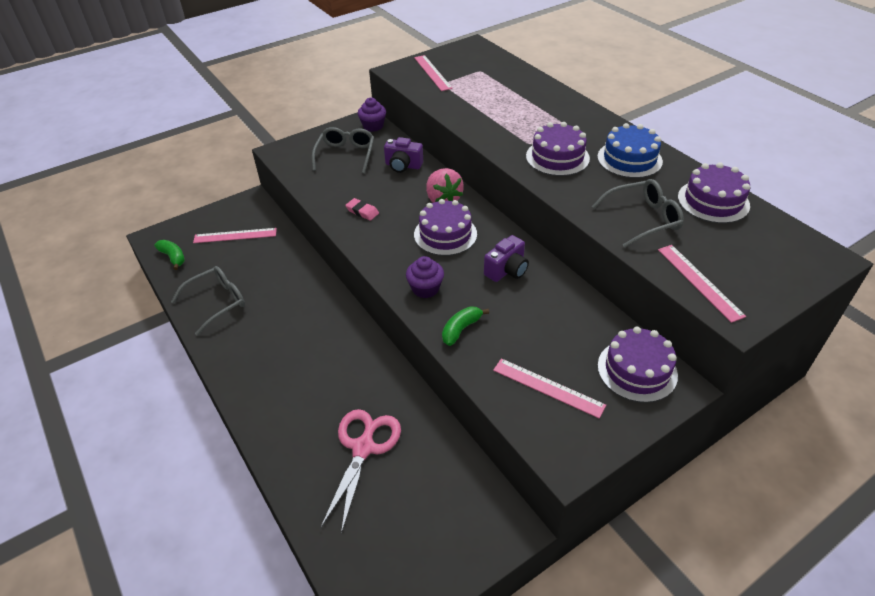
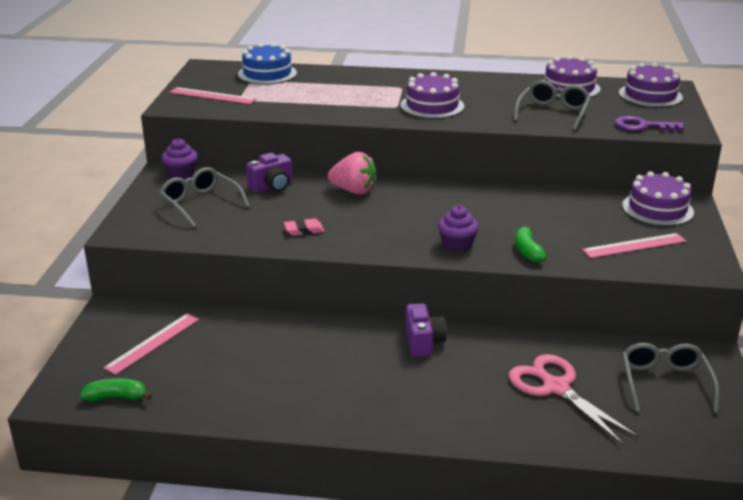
camera: 50 degrees left, 15 degrees down
(217, 302) = (244, 395): grey glasses -> grey glasses (664, 383)
(445, 234) = (401, 209): purple cake -> purple cake (650, 95)
(507, 270) = (487, 205): purple camera -> purple camera (423, 342)
(629, 159) = (478, 88): blue cake -> blue cake (267, 73)
(699, 281) = (642, 126): pink ruler -> purple key

